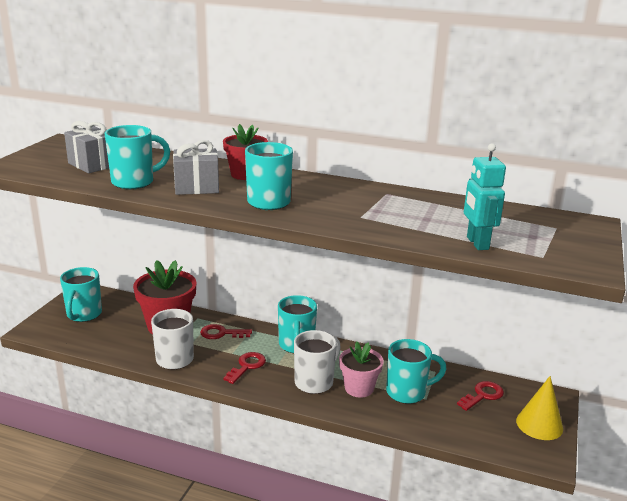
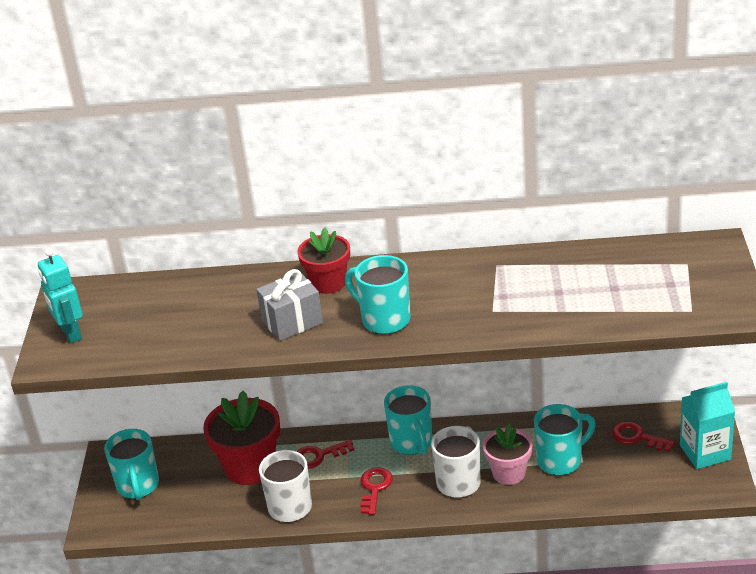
camera: 15 degrees left, 10 degrees up
(93, 164) = (143, 322): grey gift -> none
(135, 182) = (218, 336): turquoise mug -> none
(477, 243) = (624, 312): turquoise robot -> turquoise robot (70, 333)
(483, 395) = (637, 437): red key -> red key turned 90 degrees counterclockwise
(539, 424) = (705, 452): yellow cone -> turquoise carton

